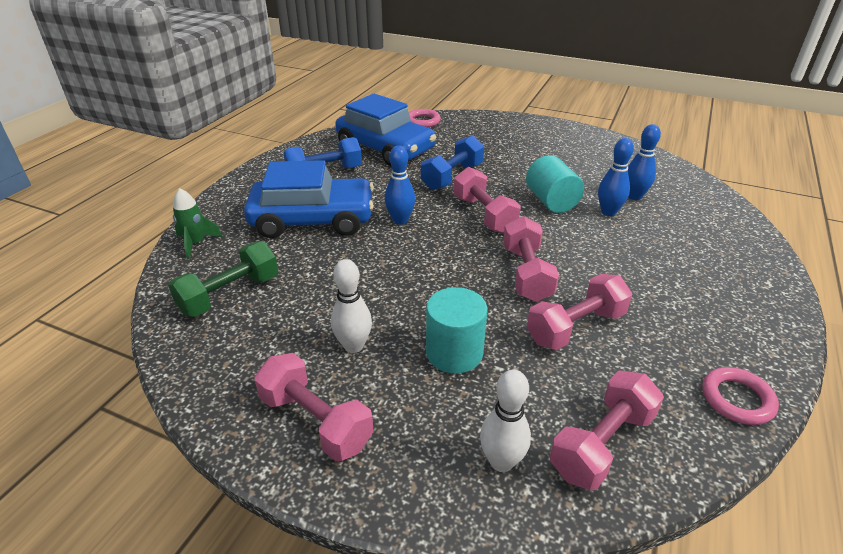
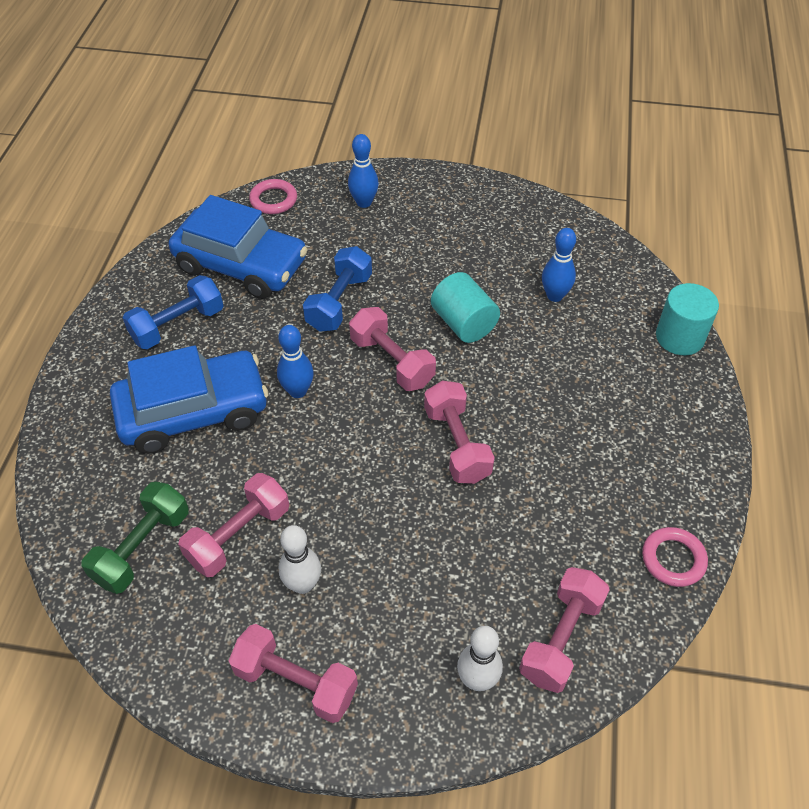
camera: 15 degrees left, 15 degrees up
(196, 244) = (67, 481): green rocket -> none
(454, 352) = (406, 568): turquoise cylinder -> turquoise cylinder (679, 337)
(575, 327) = (518, 507): pink dumbbell -> pink dumbbell (239, 535)
(608, 212) = (529, 328): blue bowling pin -> blue bowling pin (364, 202)

